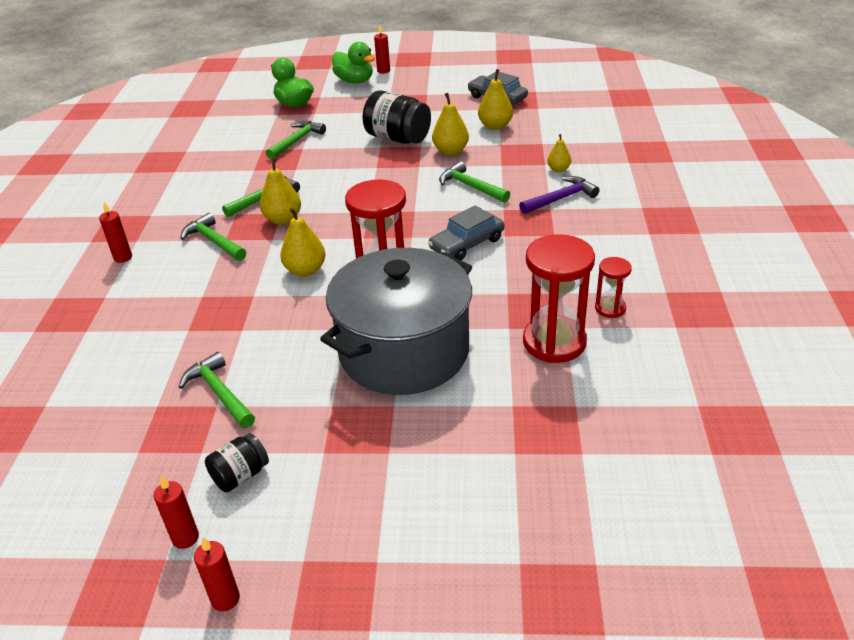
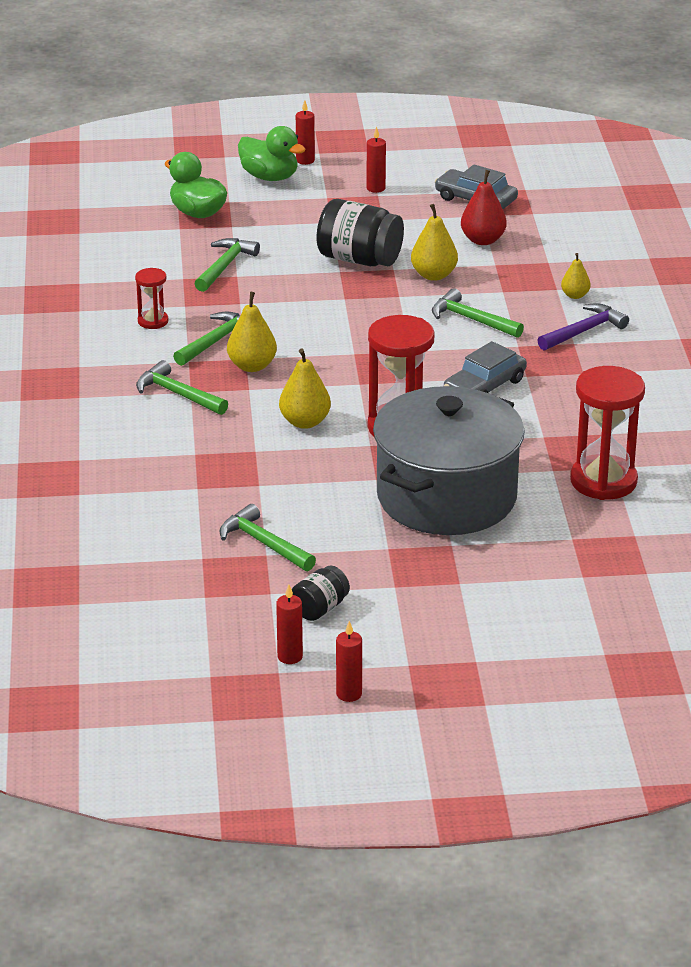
camera: 10 degrees left, 5 degrees down
(123, 258) = (74, 416): red candle -> red candle (376, 188)
(495, 126) = (483, 240): yellow pear -> red pear
(610, 308) = (657, 447): red hourglass -> red hourglass (153, 321)

